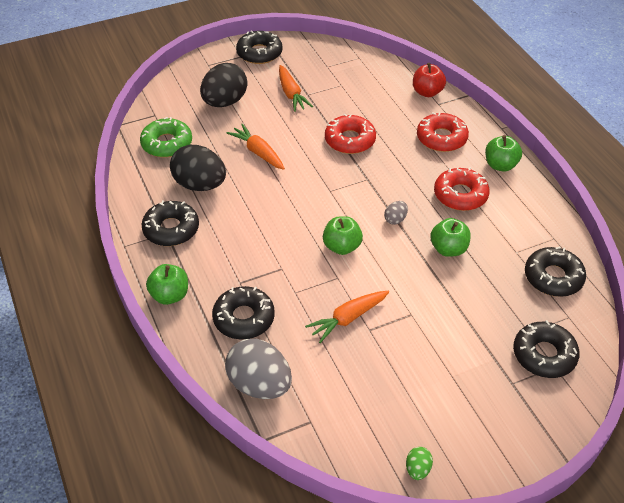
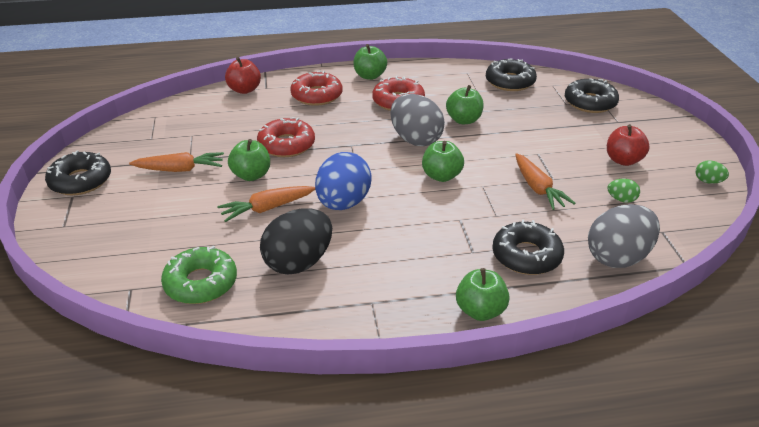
camera: 75 degrees left, 10 degrees down
(171, 229) = (367, 297): black donut -> none
(225, 102) = (154, 221): black egg -> none
(279, 192) = (343, 203): none -> blue egg
(298, 132) = (251, 175): none -> green apple
(353, 387) = (621, 199): none -> green egg
(395, 219) = (415, 139): grey egg -> grey egg, size x2.24
(428, 389) = (623, 160): none -> red apple

